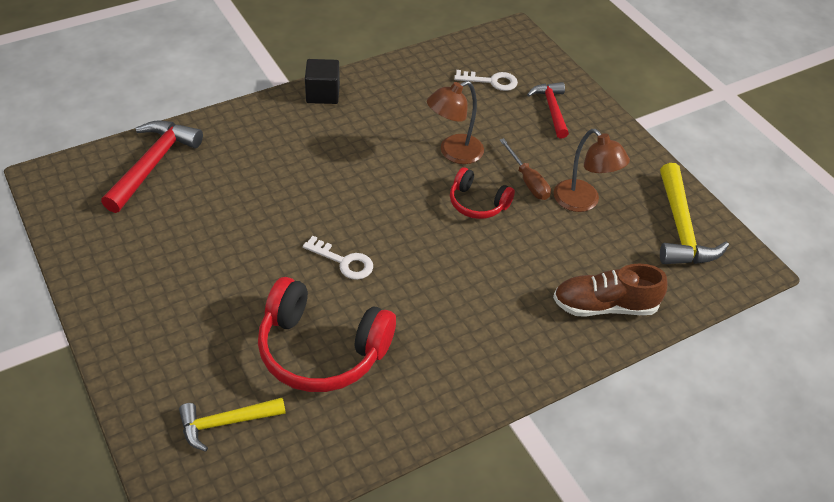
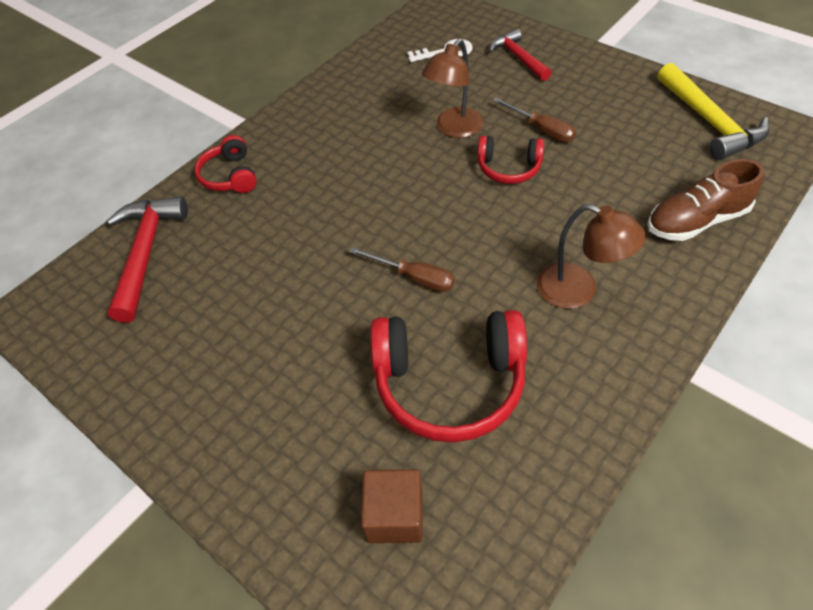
camera: 15 degrees left, 5 degrees up
(226, 422) = (394, 515): yellow hammer -> brown cube
(249, 126) = (230, 176): none -> red headphones
(323, 94) = (288, 118): black cube -> none
(344, 261) = (414, 277): white key -> brown screwdriver
(583, 202) = (606, 131): brown lamp -> brown lamp (578, 291)

